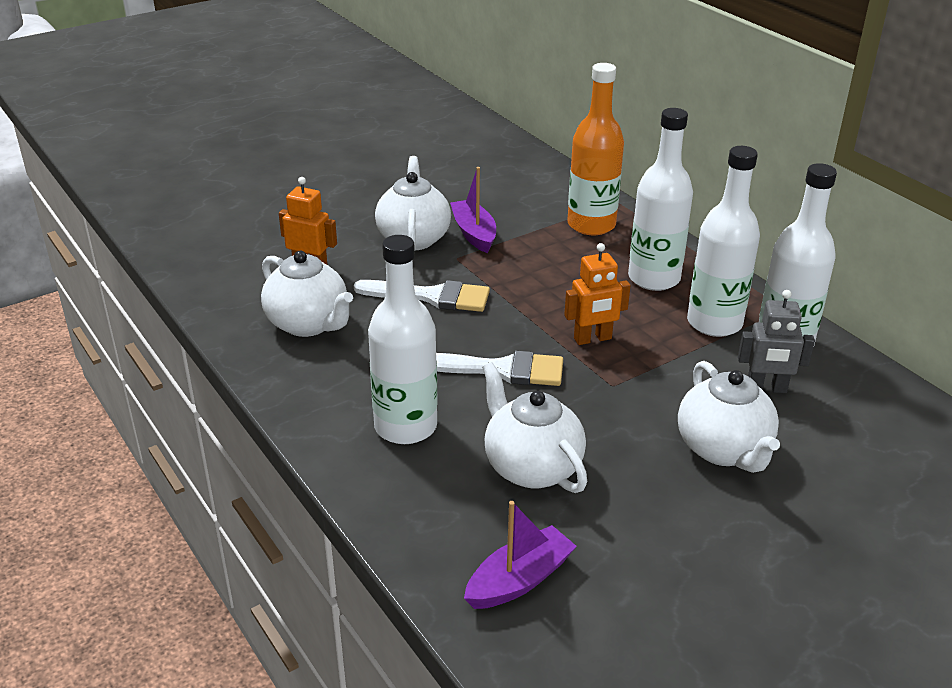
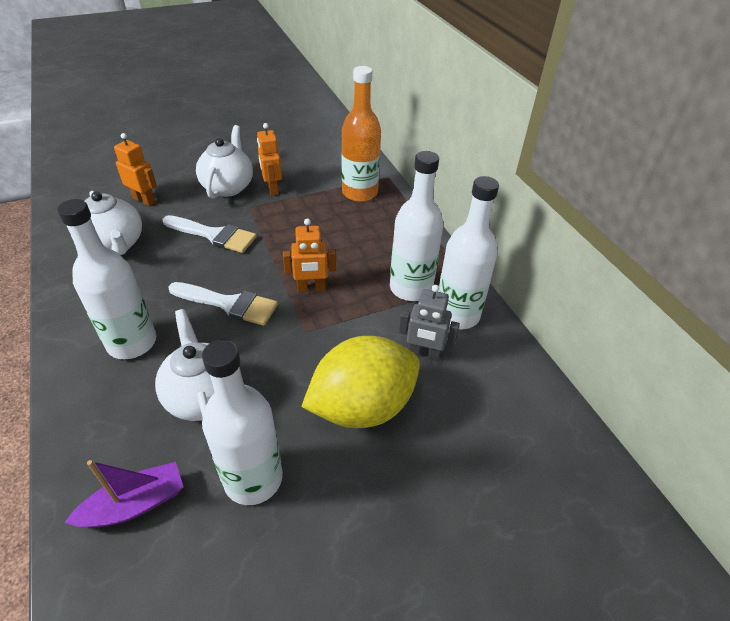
camera: 10 degrees right, 10 degrees up
(474, 233) = (272, 189): purple boat -> orange robot
(654, 278) = (383, 243): white bottle -> white bottle (253, 478)
(724, 450) = (362, 406): white teapot -> yellow lemon

